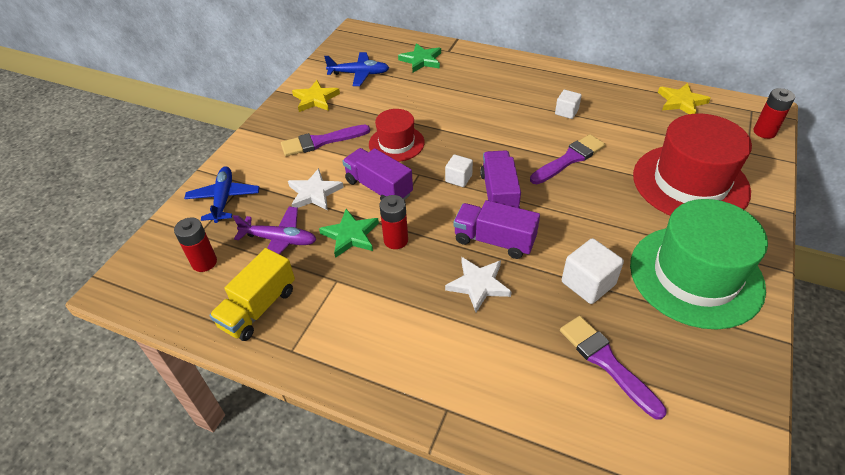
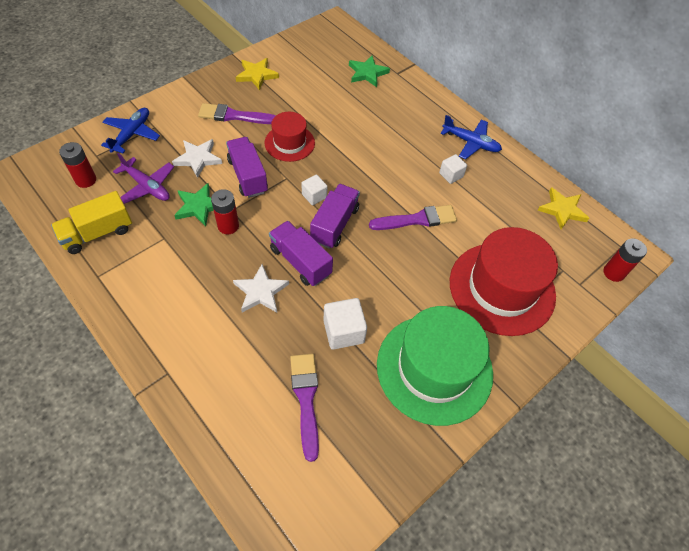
camera: 20 degrees right, 10 degrees up
(359, 74) = (307, 65): blue plane -> blue plane (471, 143)

